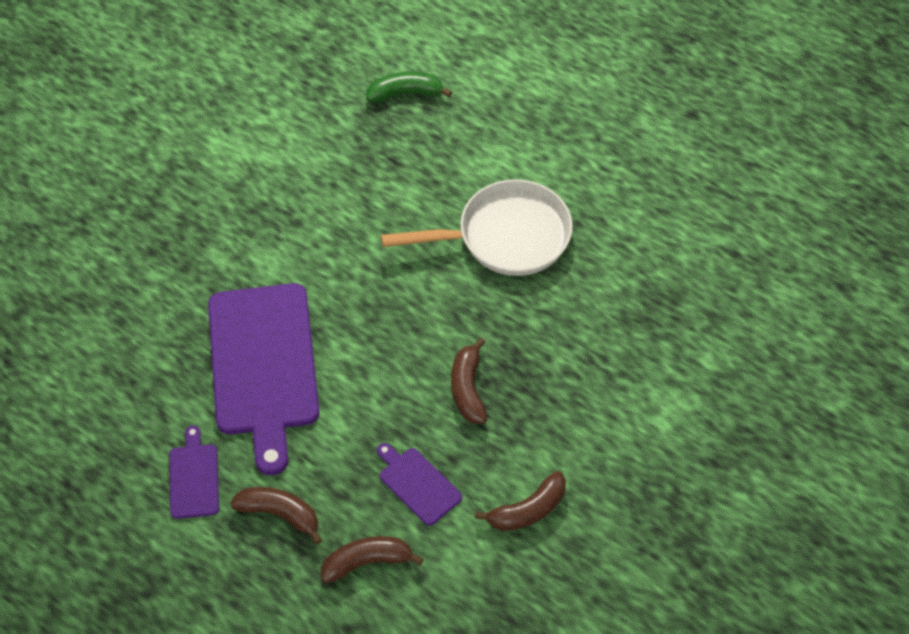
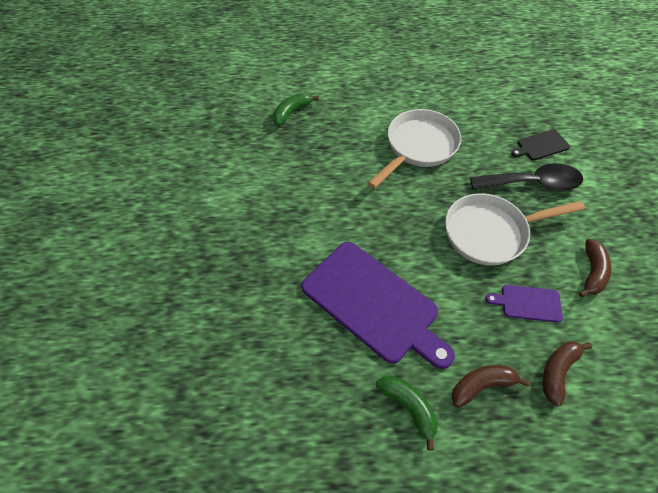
camera: 40 degrees left, 0 degrees up
(194, 478) = (409, 407): purple cutting board -> green banana
(468, 389) = (490, 233): brown banana -> white pan
(589, 373) = (532, 183): none -> black spoon
(661, 339) = (541, 145): none -> black cutting board

